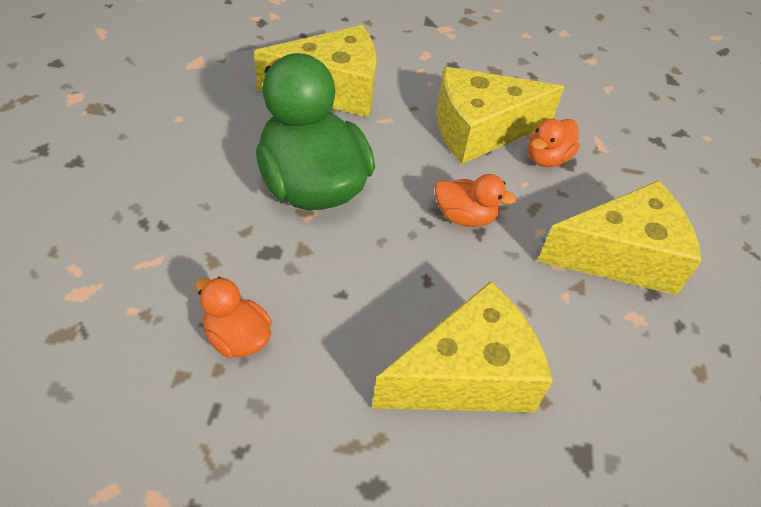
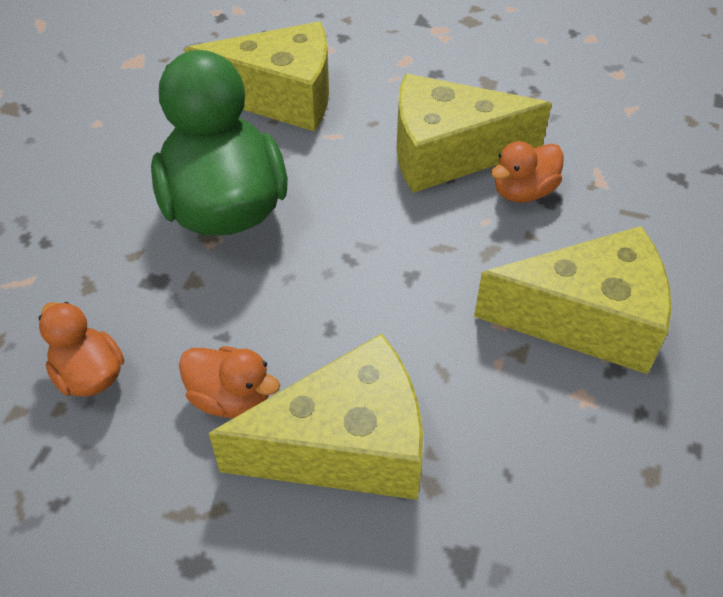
camera: 15 degrees right, 0 degrees up
(465, 217) = (398, 256): orange duck -> orange duck (231, 398)

